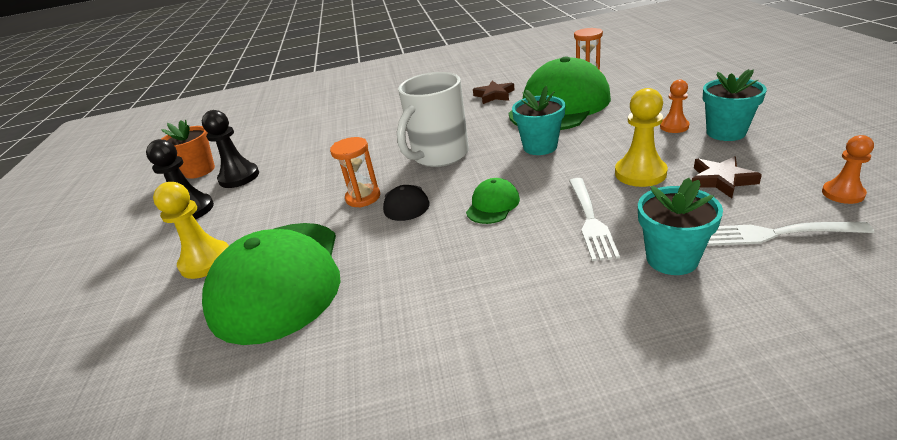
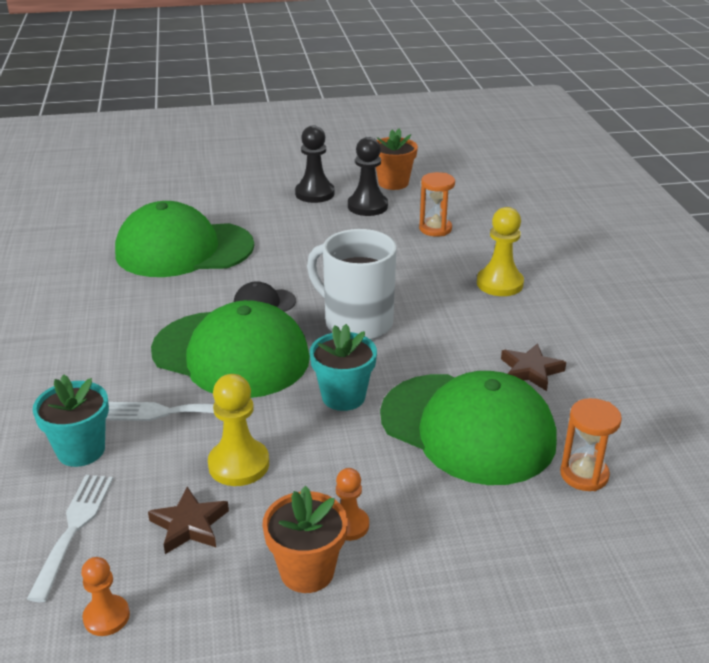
camera: 85 degrees right, 0 degrees up
(206, 261) = (228, 215): yellow pawn -> yellow pawn (499, 283)
(363, 197) = (288, 278): orange hourglass -> orange hourglass (435, 229)
(493, 205) = (231, 354): green cap -> green cap, size x2.41
(726, 132) = (307, 571): turquoise flower pot -> orange flower pot

